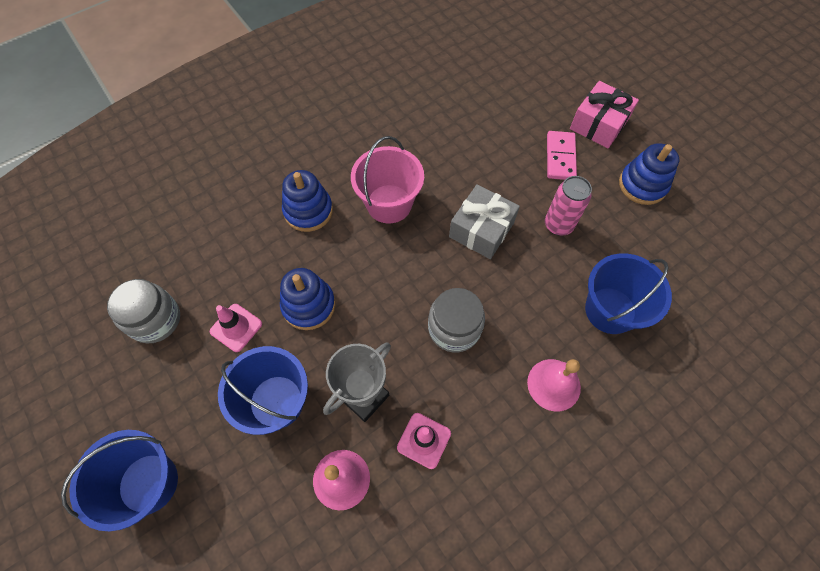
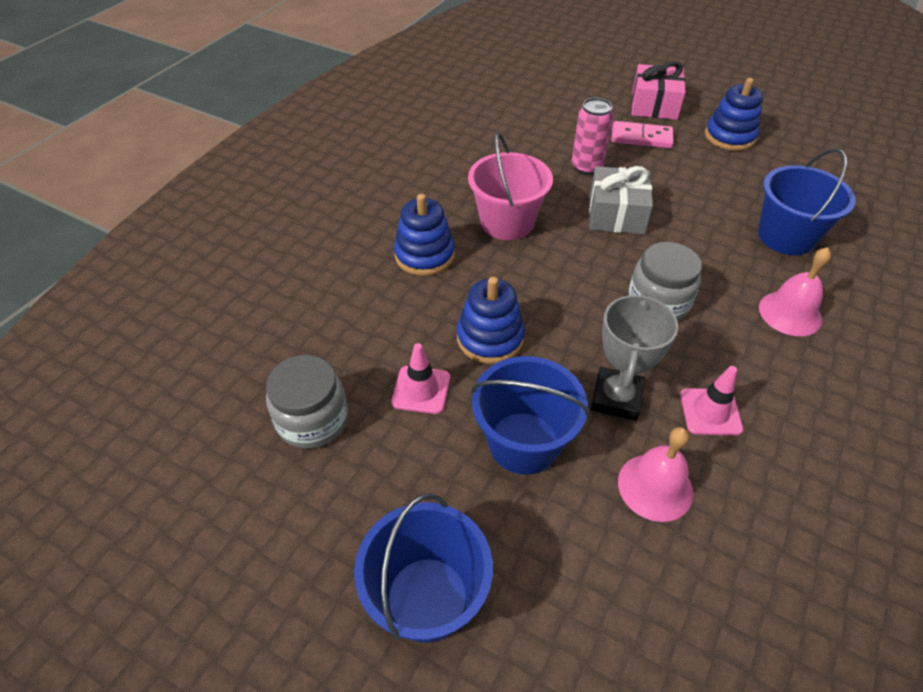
camera: 25 degrees left, 15 degrees down
(558, 225) = (684, 188): pink can -> pink can (586, 167)
(560, 157) = (641, 138): pink domino -> pink domino turned 60 degrees counterclockwise

